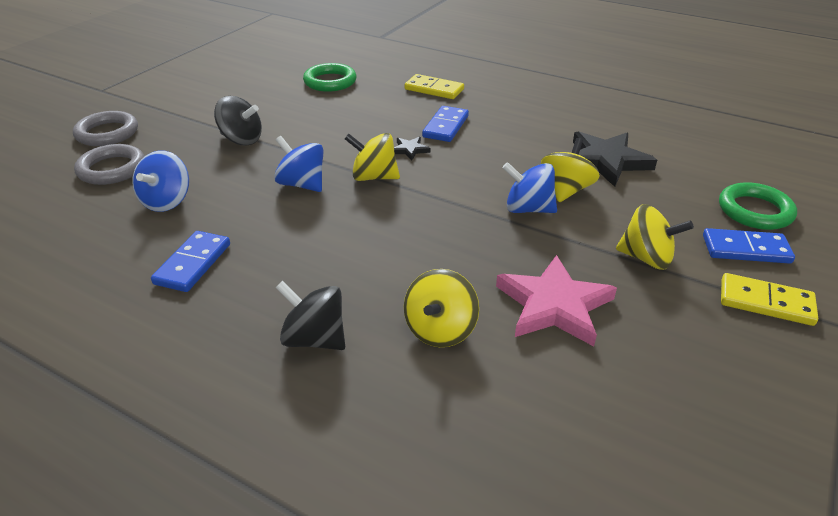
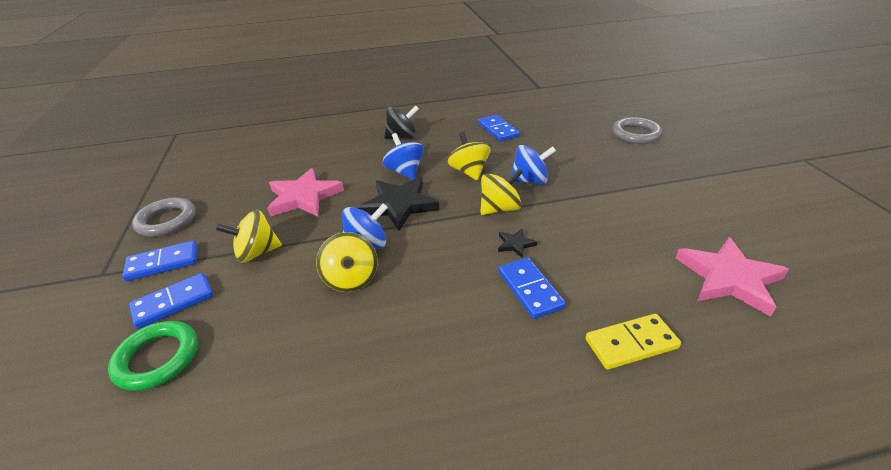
camera: 140 degrees right, 0 degrees up
(107, 133) = (699, 144): grey ring -> grey ring (166, 221)
(167, 201) = (570, 139): blue spinning top -> blue spinning top (405, 172)
(241, 139) = (629, 183): black spinning top -> none
(330, 81) = (729, 278): green ring -> pink star
(440, 330) = (353, 162): yellow spinning top -> yellow spinning top (469, 171)
(606, 161) = (336, 341): black star -> black star (399, 205)
(766, 302) = (163, 263): yellow domino -> blue domino

